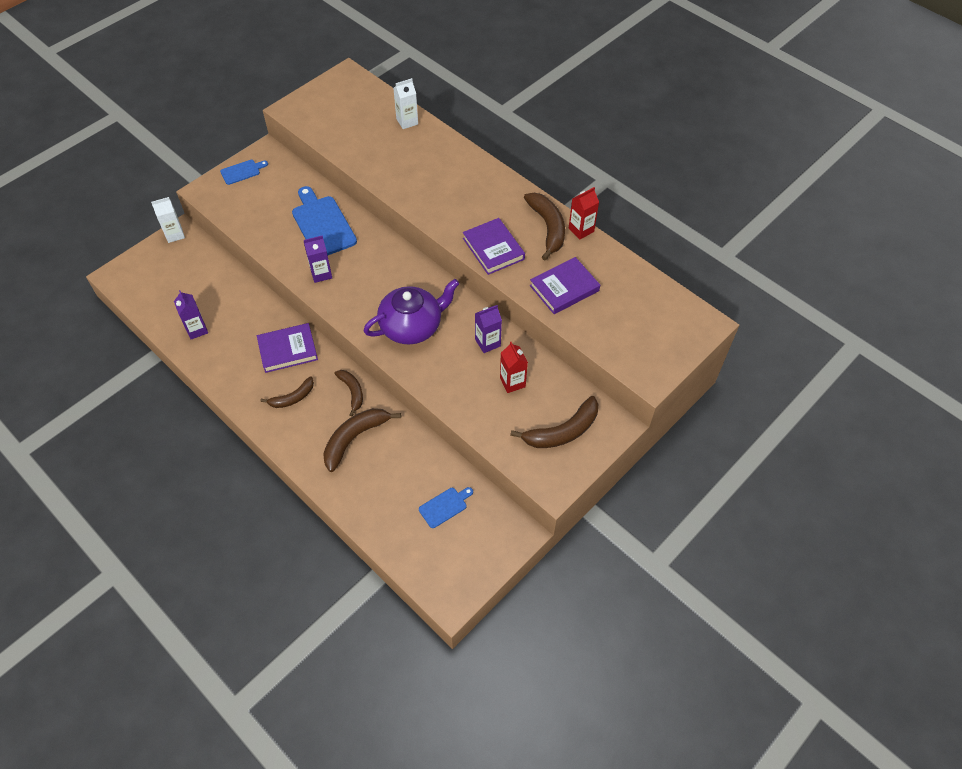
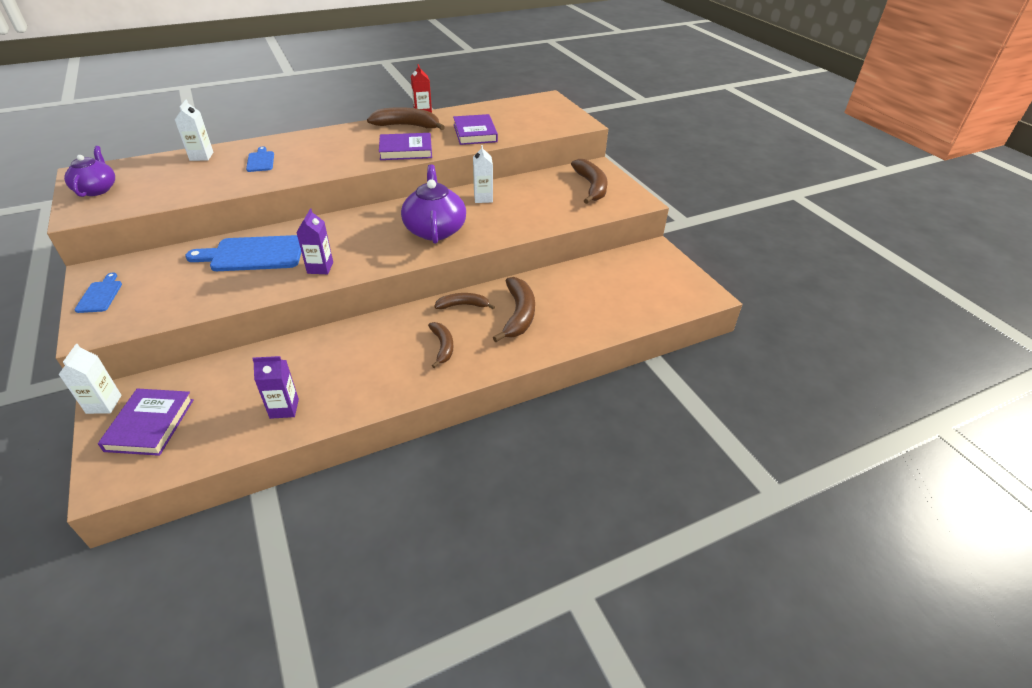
camera: 70 degrees left, 15 degrees down
(288, 350) = (377, 338): purple book -> purple book (150, 425)
(327, 96) = (97, 189): none -> purple teapot
(355, 438) = (518, 315): brown banana -> brown banana turned 150 degrees counterclockwise
(444, 506) = (617, 279): blue cutting board -> blue cutting board (260, 161)
(487, 343) = (483, 198): purple carton -> white carton
(512, 382) = (531, 196): red carton -> none

